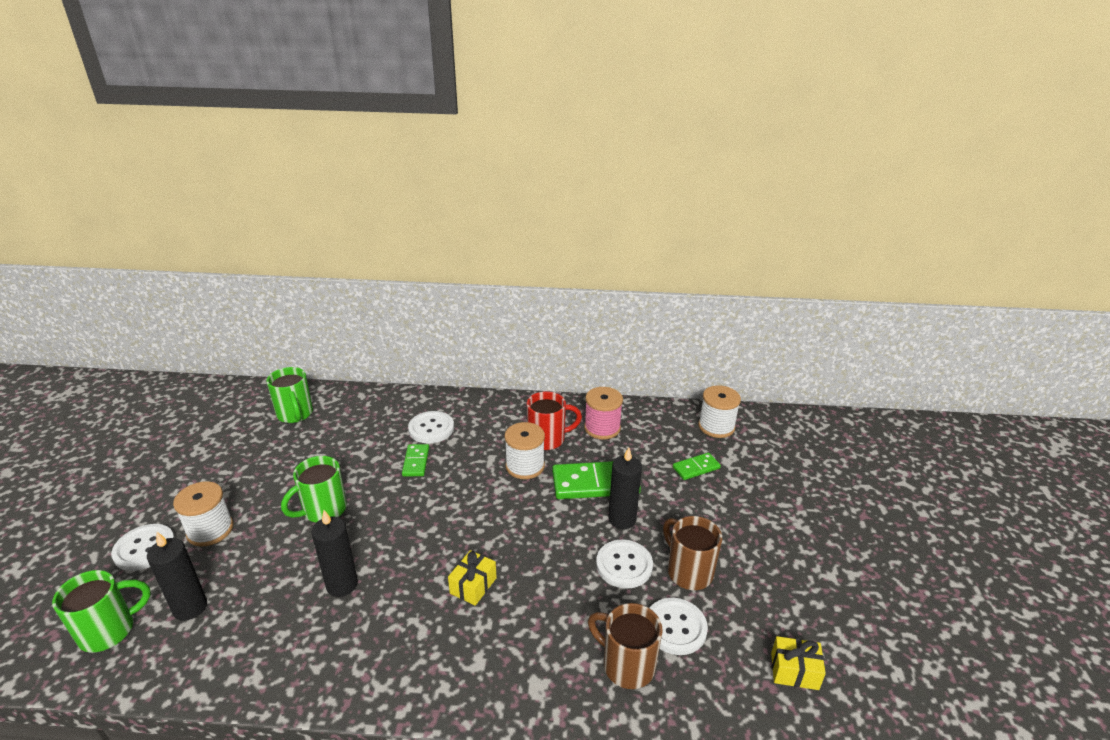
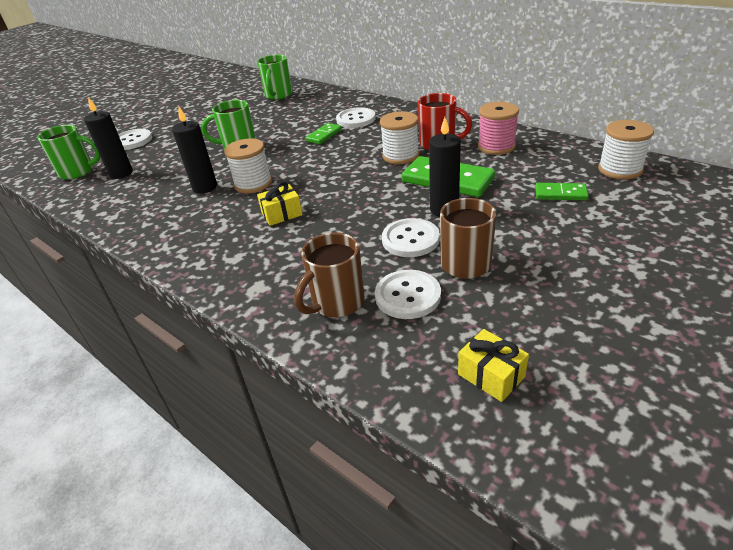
camera: 40 degrees right, 5 degrees up
(210, 530) = (170, 141): white spool -> white spool (253, 184)
(626, 665) = (336, 303): brown mug -> brown mug turned 120 degrees counterclockwise

